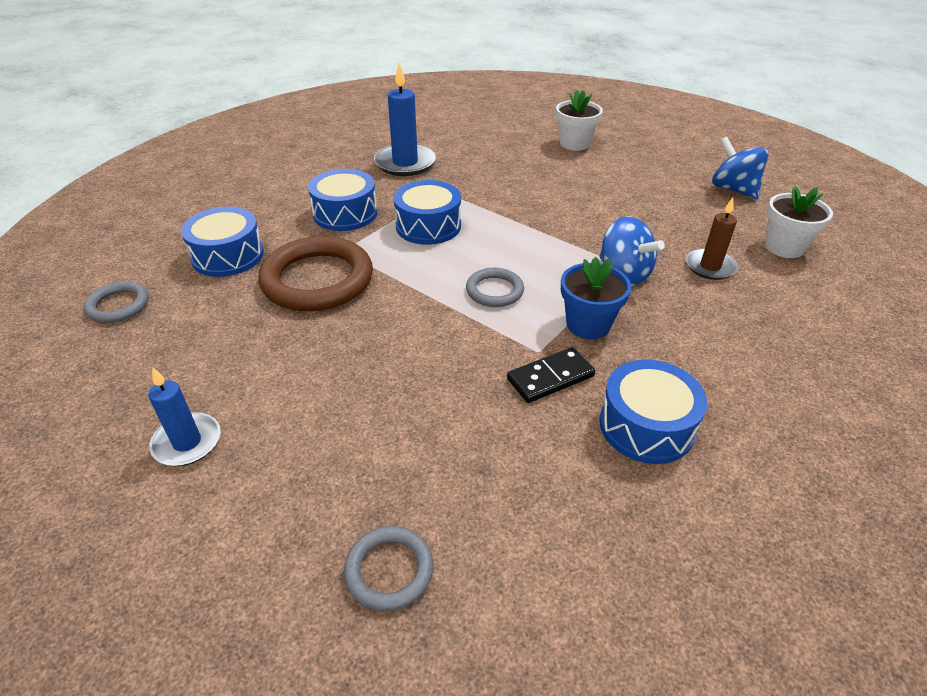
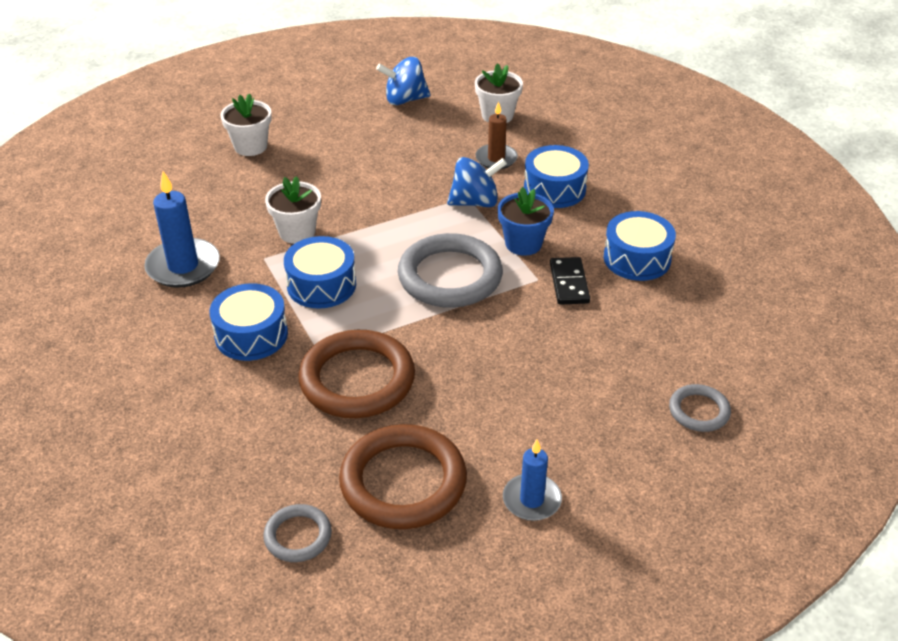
camera: 65 degrees left, 0 degrees up
(194, 344) = (403, 482): none -> brown ring
(228, 256) = (265, 438): blue drum -> blue drum (554, 189)
(486, 195) = (297, 232): none -> white flower pot
(494, 291) = (450, 276): grey ring -> grey ring, size x1.96

